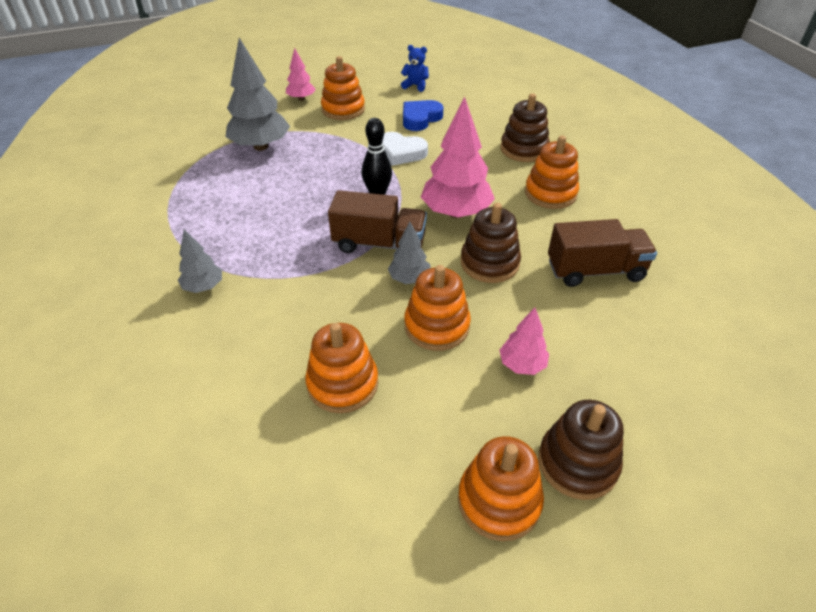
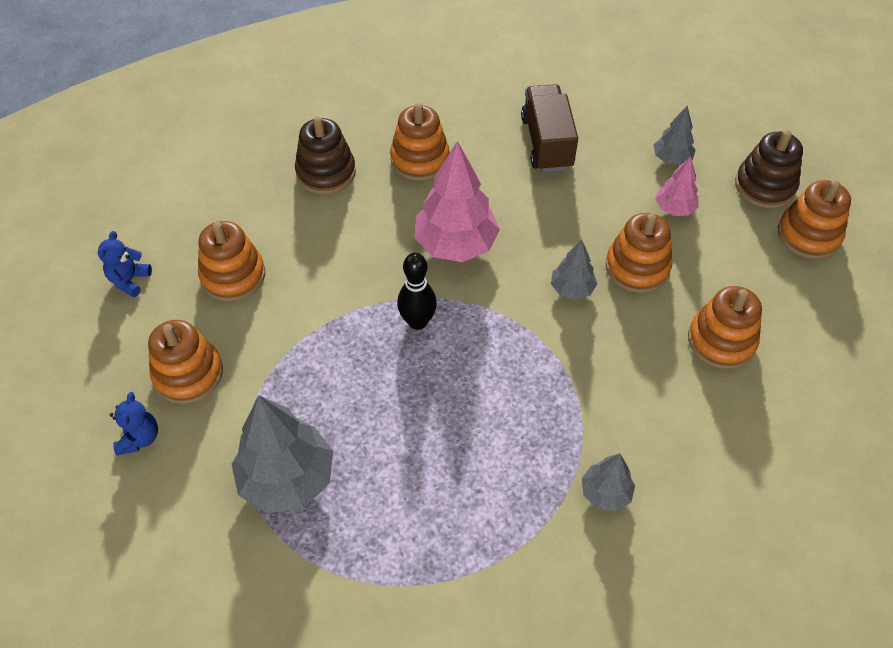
camera: 90 degrees left, 10 degrees up
(301, 99) = (139, 438): pink tree -> blue teddy bear
(379, 244) = (515, 317): brown truck -> none
(401, 152) = (322, 298): white heart -> none
(420, 118) = (233, 275): blue heart -> orange stacking toy
(489, 263) = (541, 221): brown stacking toy -> none
(600, 370) = (671, 159): none -> grey tree

